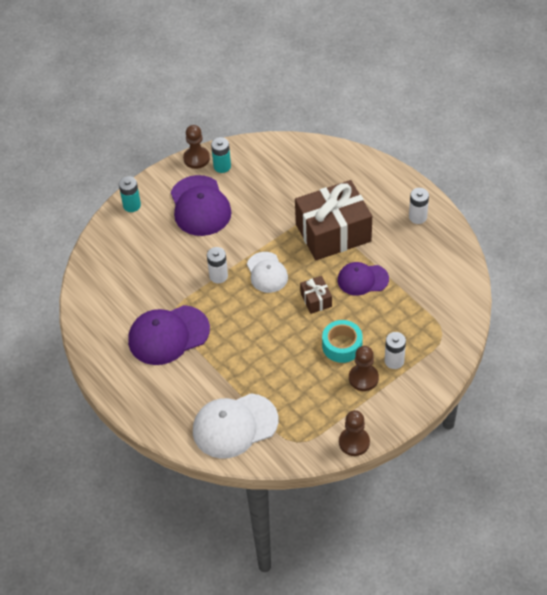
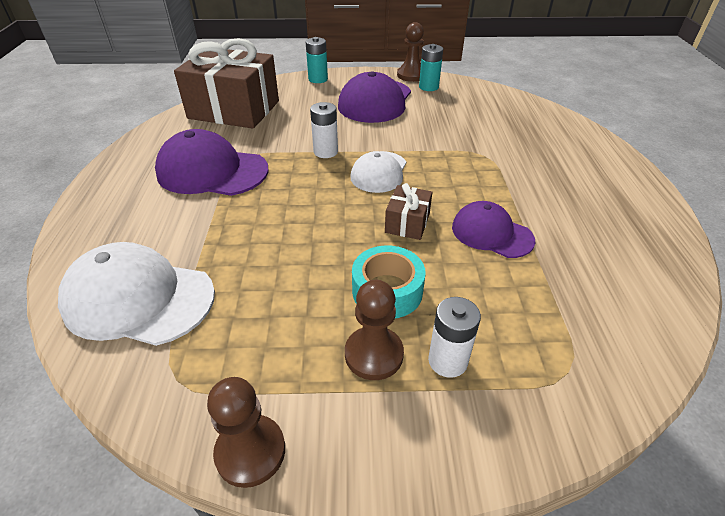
camera: 35 degrees right, 10 degrees down
(333, 233) = (495, 174): brown gift -> brown gift (234, 110)
(417, 217) = (629, 208): white battery -> none

